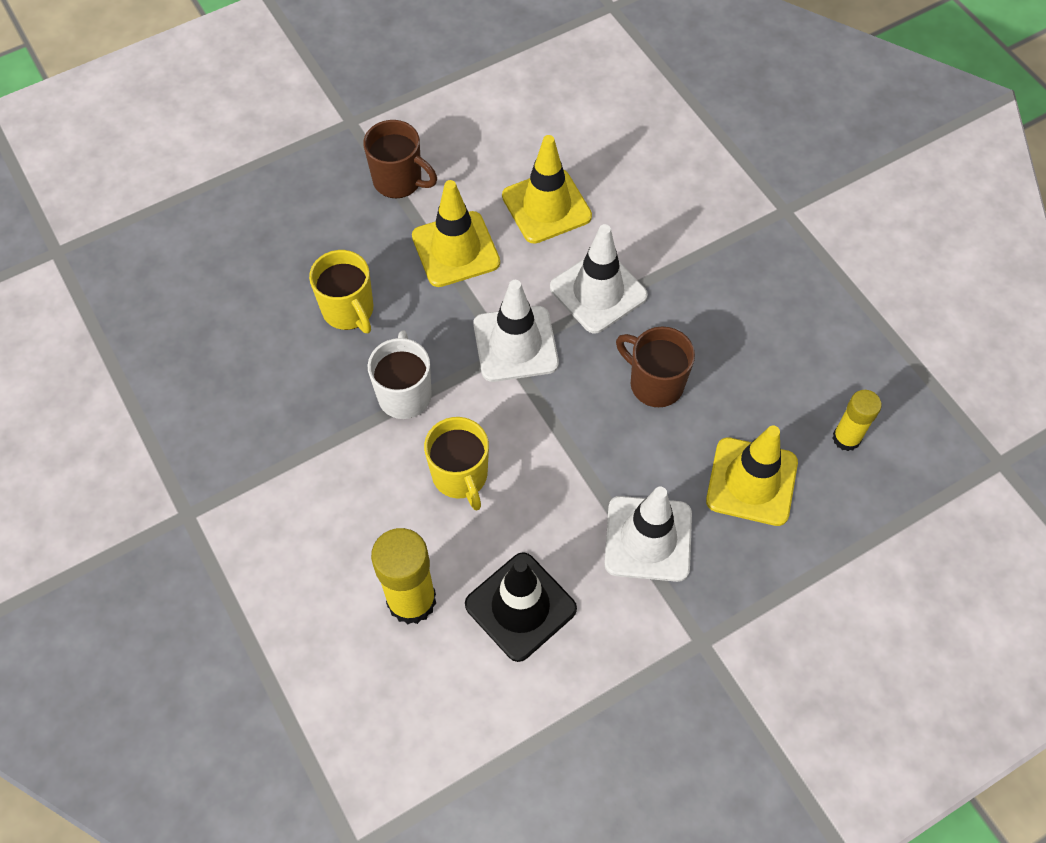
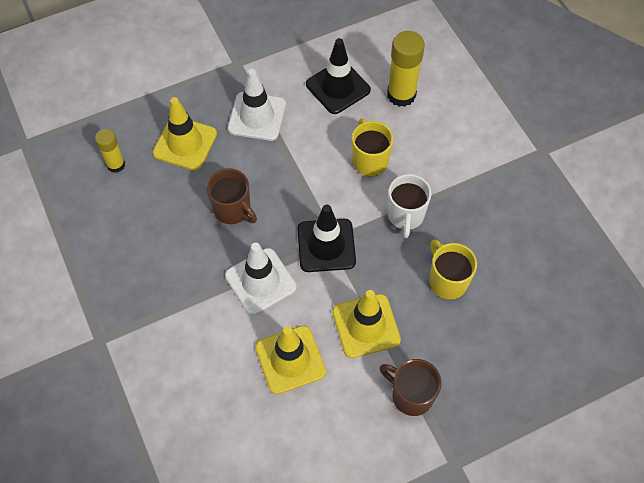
camera: 175 degrees left, 0 degrees up
(515, 344) = (326, 245): white traffic cone -> black traffic cone

